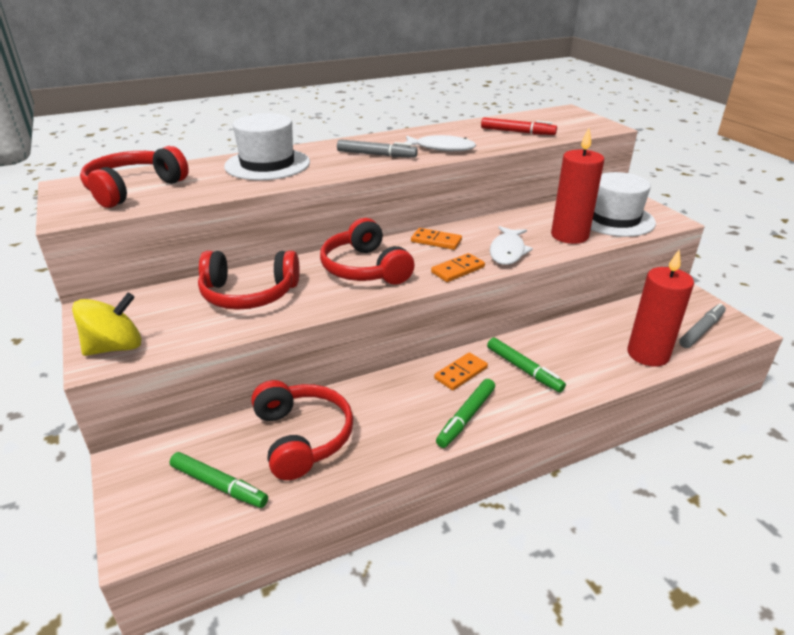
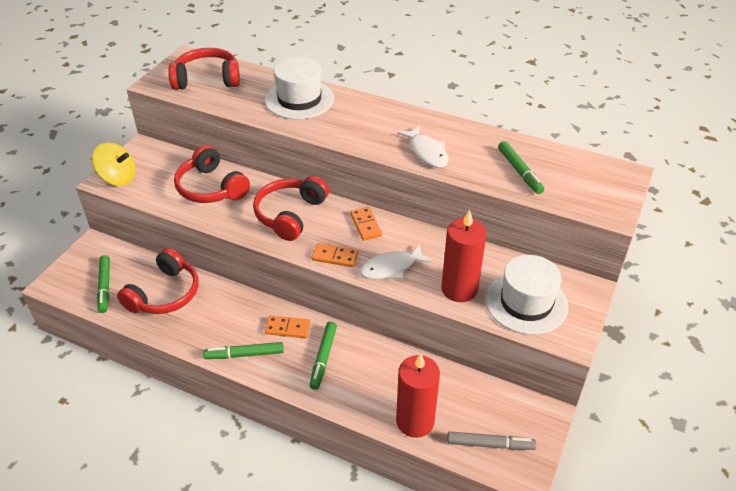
camera: 50 degrees right, 10 degrees up
(376, 155) = (373, 131): grey marker -> none
(517, 132) = (519, 171): red marker -> green marker

